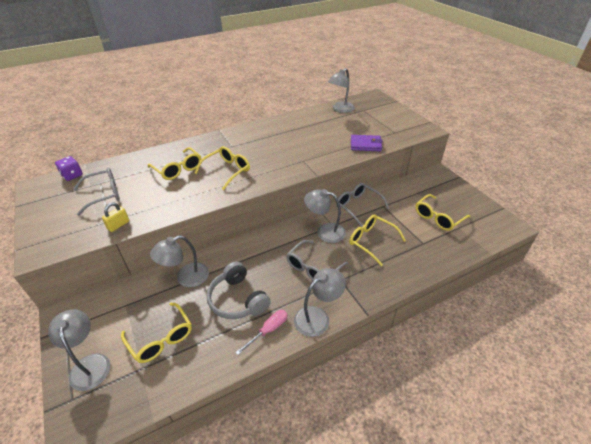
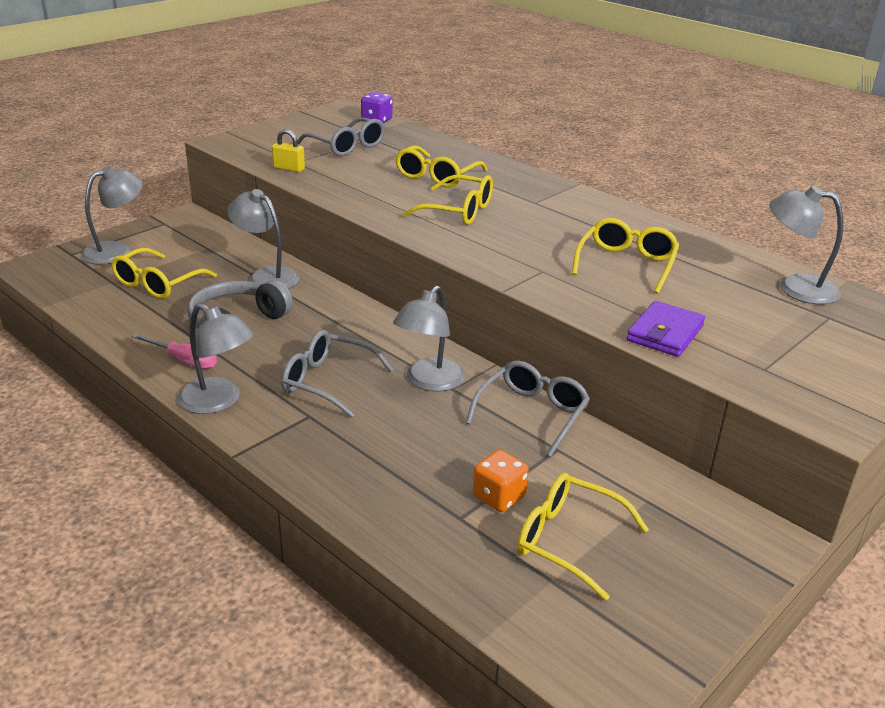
camera: 70 degrees right, 10 degrees down
(324, 231) = (429, 382): grey lamp -> grey lamp turned 150 degrees counterclockwise
(365, 145) = (665, 333): purple wallet -> purple wallet turned 45 degrees clockwise
(371, 241) = (430, 442): yellow glasses -> yellow glasses (626, 264)
(411, 229) = (499, 497): none -> orange dice

